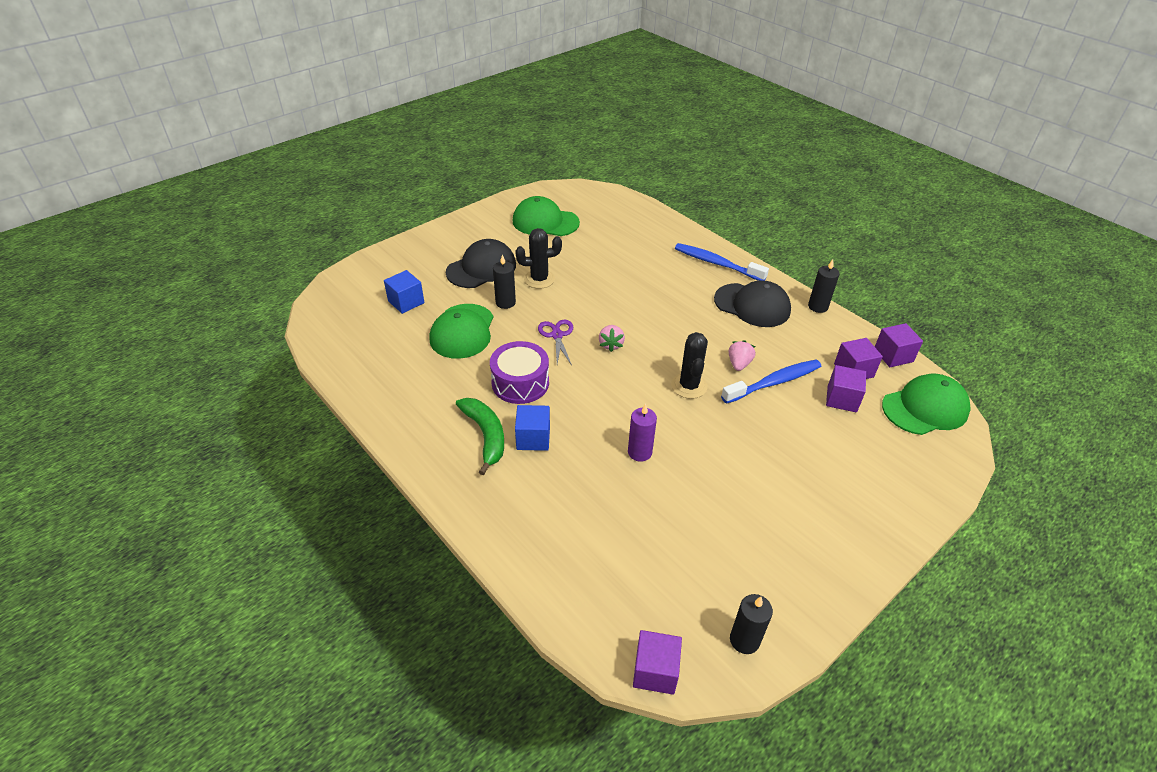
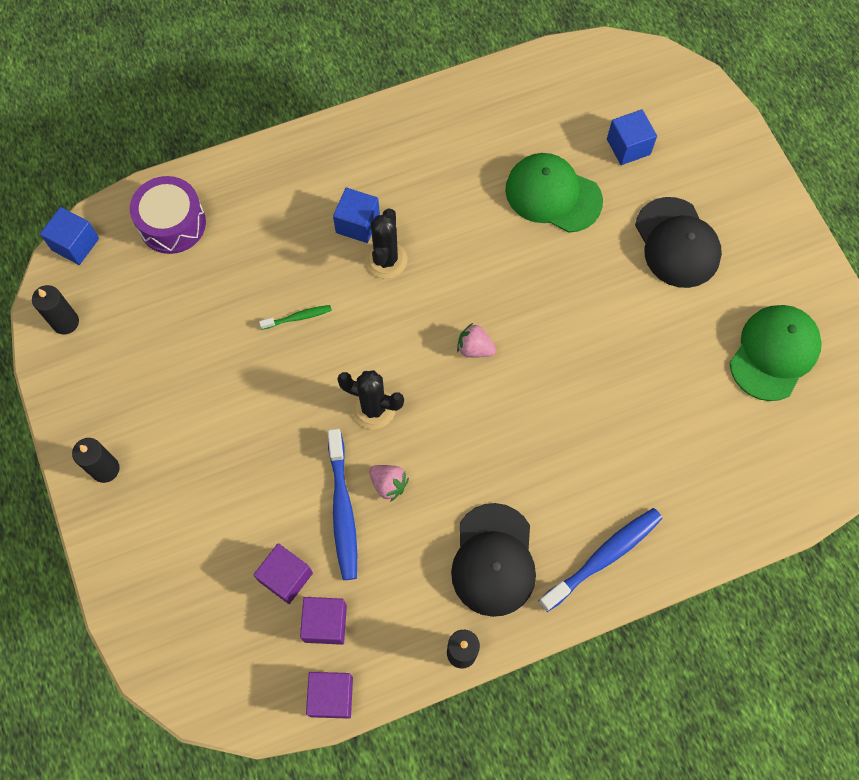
camera: 110 degrees right, 25 degrees up
(485, 435) = (378, 182): green banana -> none
(505, 302) = (594, 253): black candle -> black candle (105, 469)
(520, 383) = (444, 233): purple drum -> purple drum (172, 223)
(539, 279) = (632, 305): black cactus -> black cactus (386, 260)
(557, 335) = (512, 293): purple scissors -> none
(639, 452) = (298, 317): purple candle -> green toothbrush
(655, 671) = (75, 244): purple cube -> blue cube
(752, 305) = (493, 560): black cap -> black cap turned 45 degrees counterclockwise
(925, 408) = (232, 673): green cap -> none

